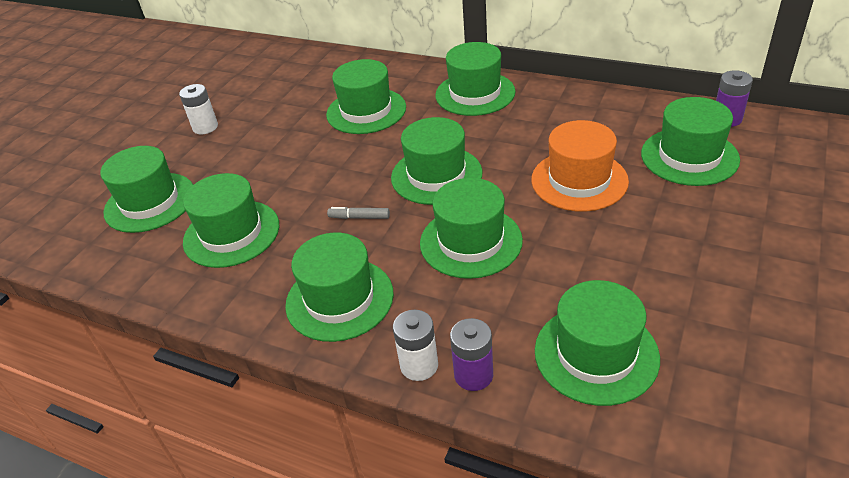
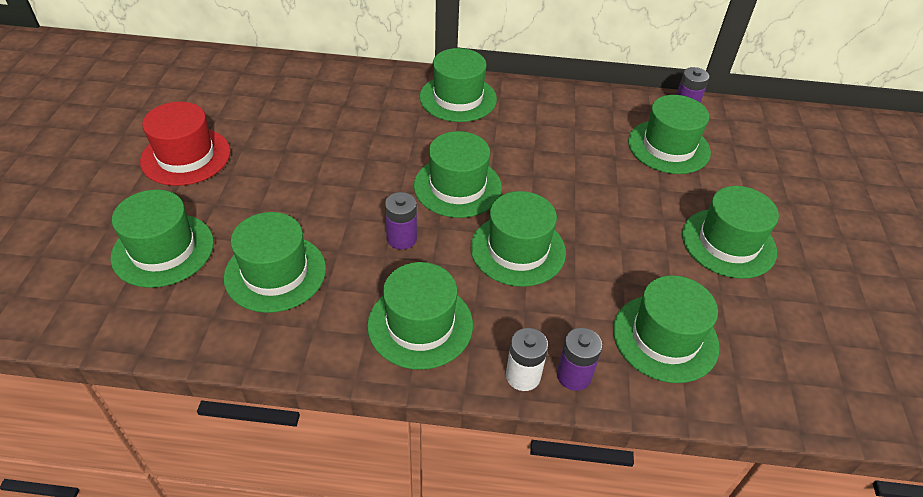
camera: 25 degrees left, 5 degrees up
(205, 127) = (186, 156): white battery -> red hat
(359, 217) = (401, 238): grey marker -> purple battery
(366, 111) = (357, 124): green hat -> green hat (728, 243)
(579, 180) = (588, 178): orange hat -> none

